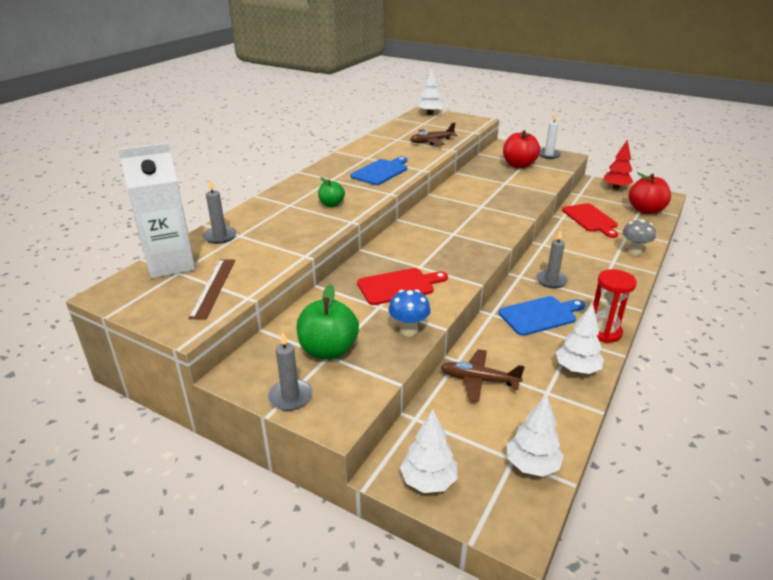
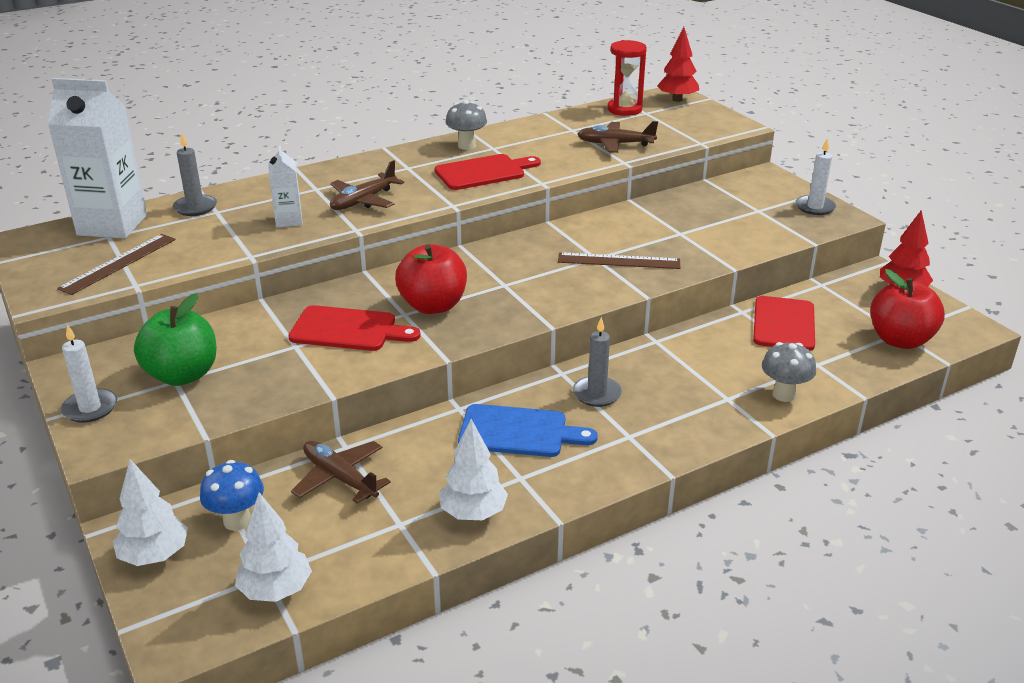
camera: 30 degrees right, 0 degrees up
(290, 397) = (90, 408): grey candle -> white candle
(299, 228) = (289, 220): none -> white carton
(331, 204) = (363, 201): green apple -> brown plane
(349, 160) = (466, 146): none -> grey mushroom
(381, 172) = (483, 172): blue cutting board -> red cutting board
(408, 330) = (290, 384): blue mushroom -> blue mushroom (237, 521)
(430, 113) = (677, 99): white tree -> red tree
(495, 204) = (618, 261): none -> brown ruler
(518, 165) = (741, 212): red apple -> red apple (433, 306)
(603, 332) = (574, 484): red hourglass -> red hourglass (624, 109)

